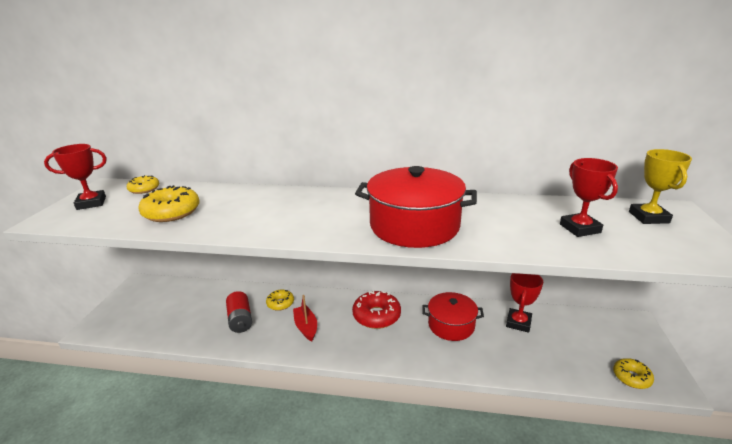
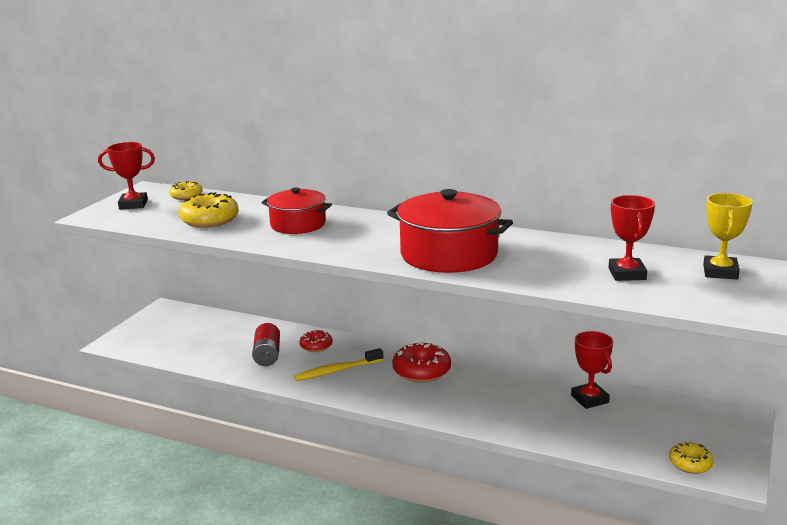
camera: 15 degrees right, 5 degrees down
(280, 303) = (316, 346): yellow donut -> red donut
(306, 327) = (337, 371): red boat -> yellow toothbrush
(451, 325) = (505, 390): red pot -> red pot (298, 224)
(518, 323) = (589, 399): red trophy -> red trophy turned 60 degrees counterclockwise

